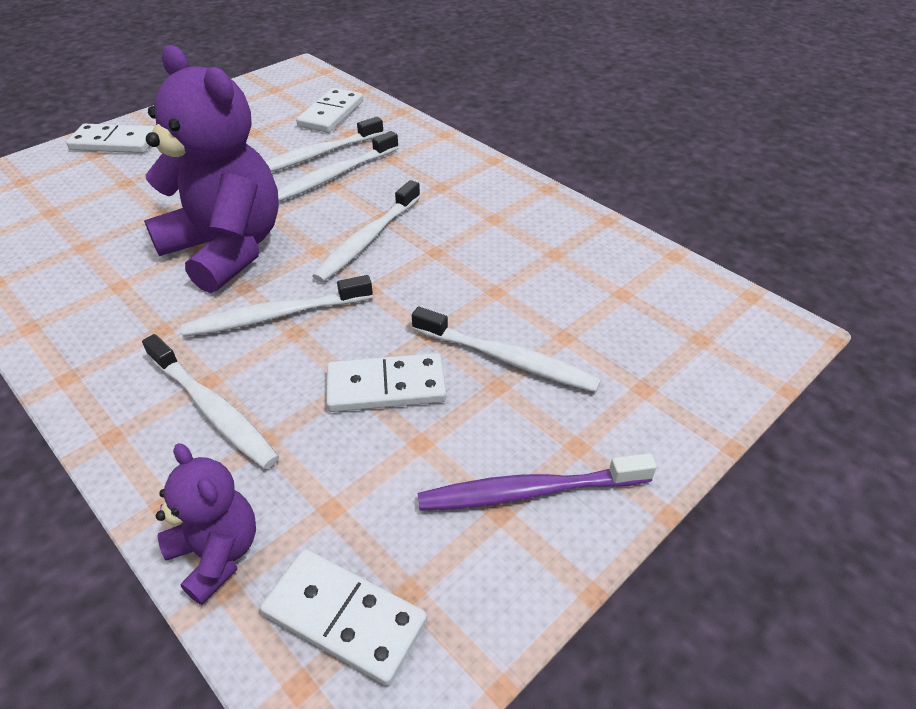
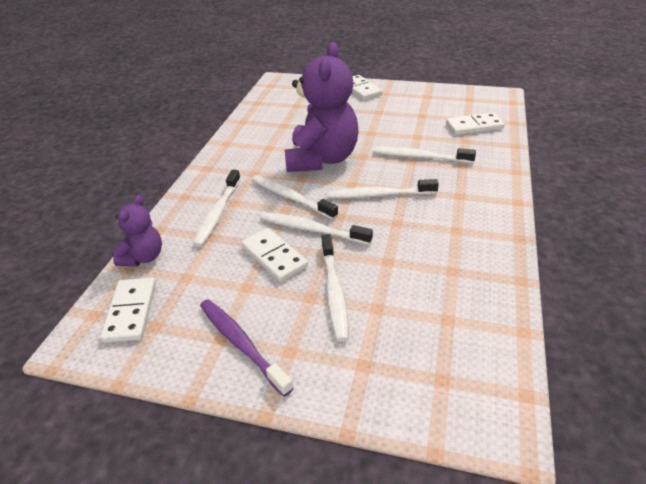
camera: 60 degrees right, 5 degrees down
(317, 155) = (429, 142): white toothbrush -> white toothbrush (312, 229)

